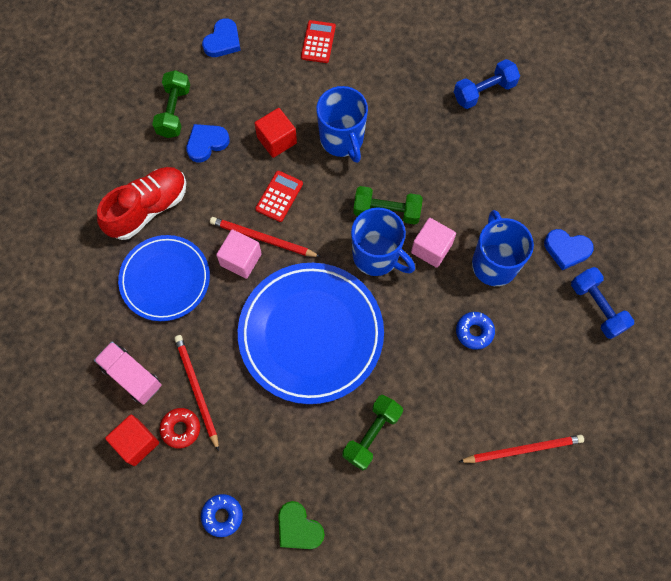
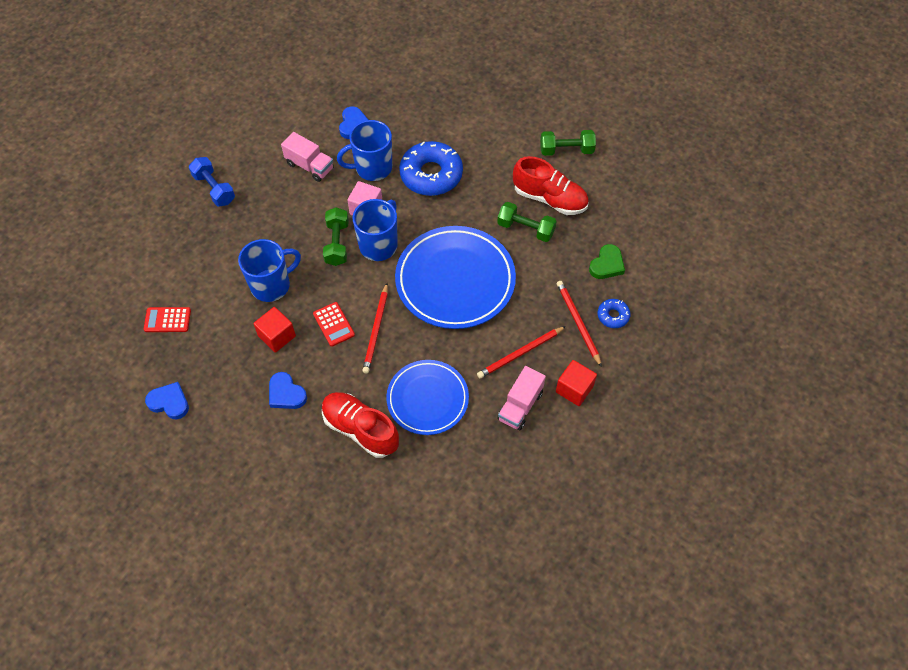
camera: 100 degrees left, 10 degrees down
(174, 111) = (253, 429): green dumbbell -> green dumbbell (566, 150)
(181, 429) = (554, 359): red donut -> none
(241, 260) = (398, 343): pink cube -> none
(279, 196) = (333, 324): red calculator -> red calculator turned 135 degrees counterclockwise
(414, 476) = (549, 199): none -> red shoe
(474, 332) = (431, 175): blue donut -> blue donut, size x2.11
(505, 193) = (310, 166): none -> pink truck
(523, 449) = (513, 138): red pencil -> red pencil (578, 323)
(597, 307) = (397, 104): blue dumbbell -> none

